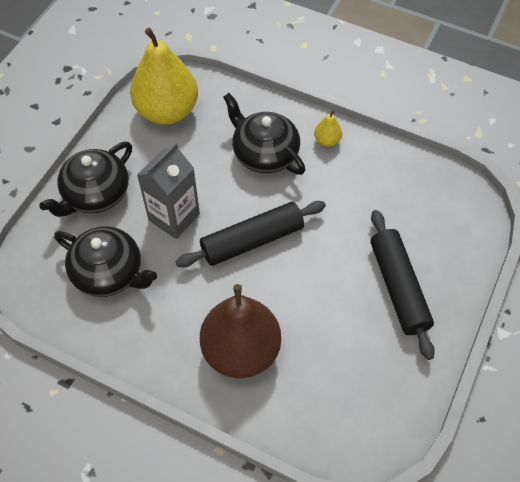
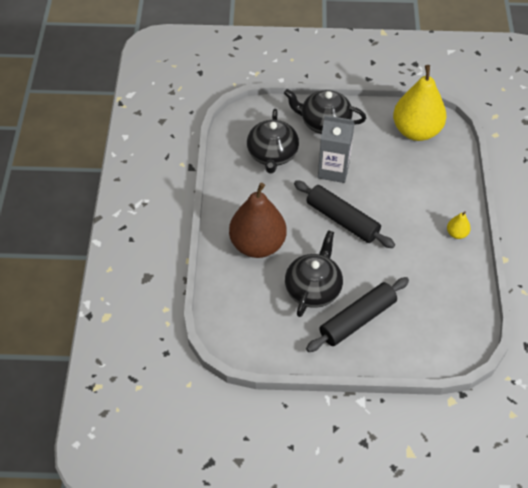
camera: 65 degrees right, 5 degrees down
(264, 153) = (418, 200): black teapot -> black teapot (313, 288)

